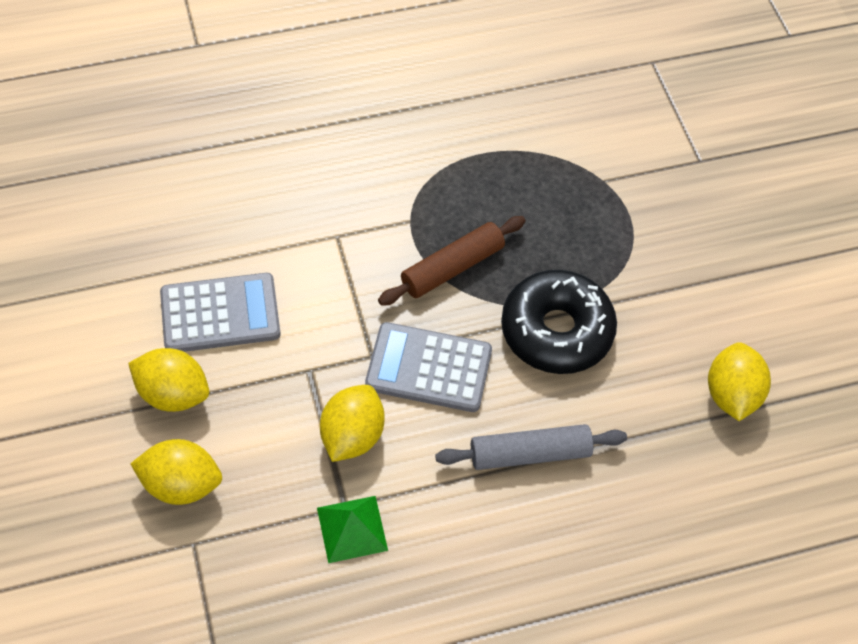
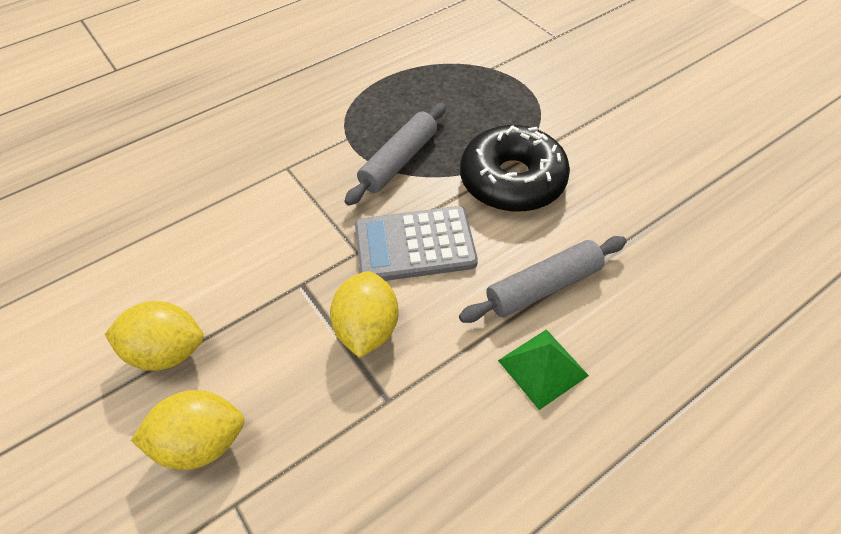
camera: 15 degrees left, 5 degrees down
(220, 314) = (196, 262): grey calculator -> none
(352, 529) = (404, 421): green pyramid -> green pyramid (542, 368)
(452, 268) = (399, 161): brown rolling pin -> grey rolling pin
(731, 395) = (684, 182): yellow lemon -> none

